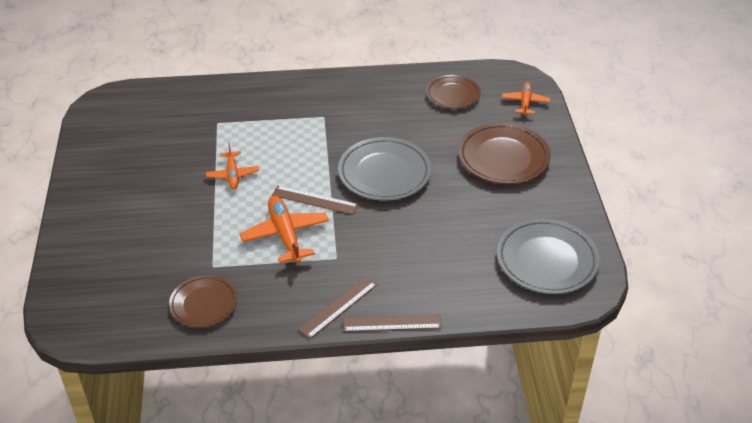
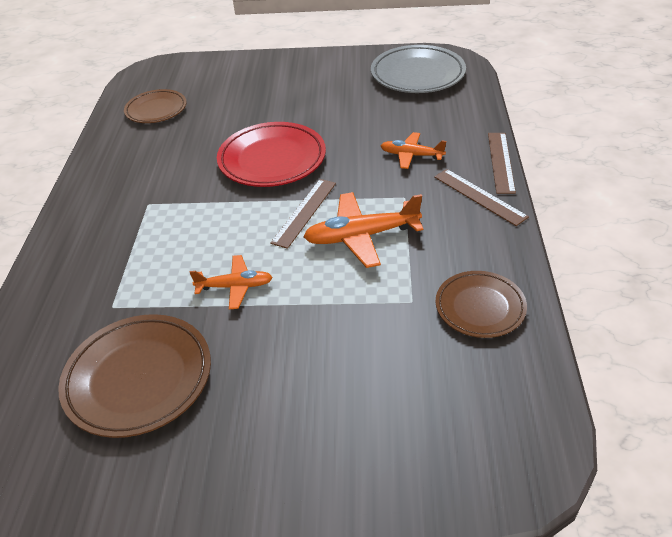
camera: 80 degrees left, 0 degrees up
(384, 173) = (272, 160): grey plate -> red plate
(503, 158) = (271, 87): brown plate -> brown plate (138, 379)
(525, 102) = (191, 70): orange plane -> orange plane (411, 155)

